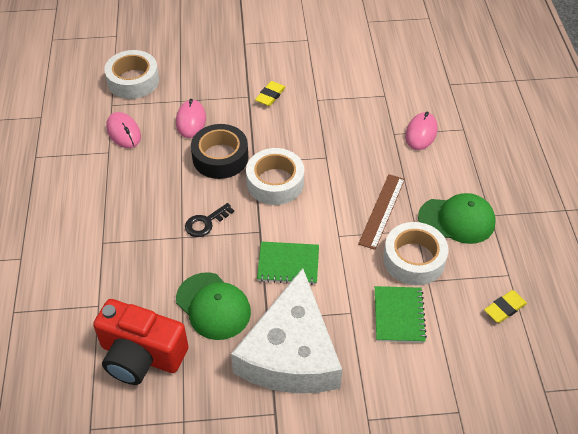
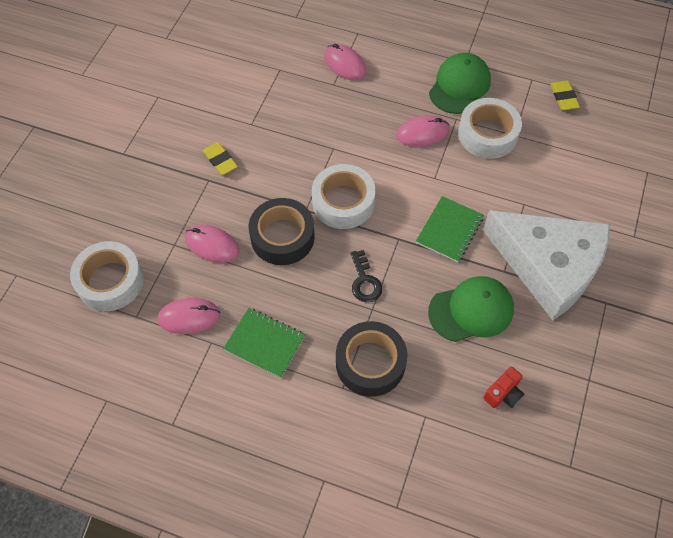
camera: 65 degrees left, 10 degrees up
(131, 252) = (370, 363): none -> black tape
(141, 355) = (503, 393): red camera -> red camera, size x0.43
(382, 211) = (422, 133): brown ruler -> pink mouse
(399, 315) = (541, 171): green notebook -> green notebook (264, 343)

